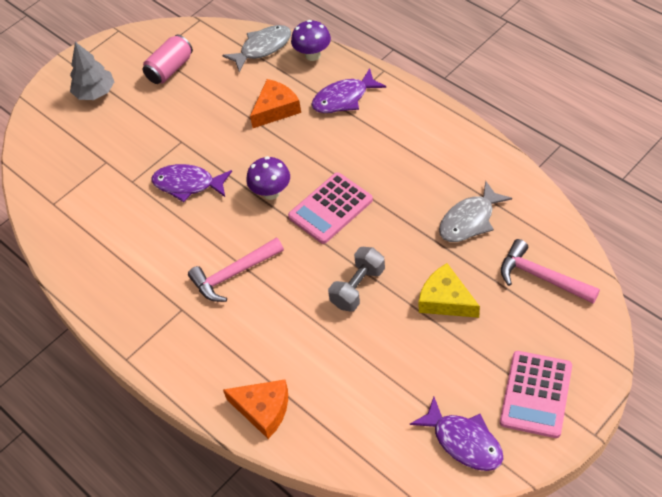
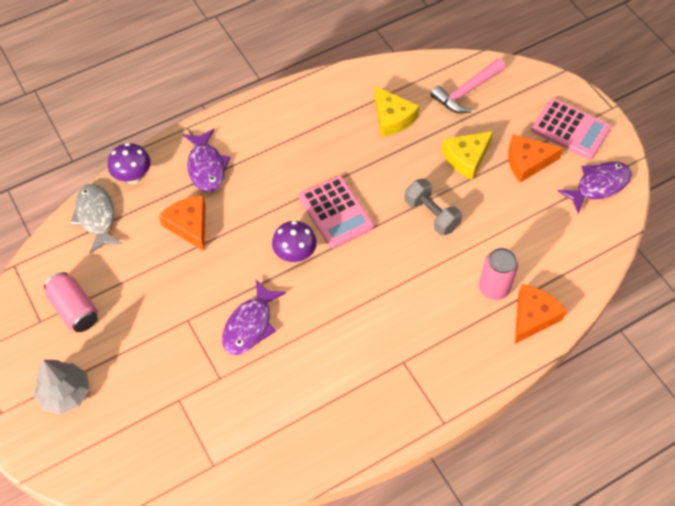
camera: 80 degrees left, 5 degrees up
(233, 274) = (380, 308): pink hammer -> none
(286, 365) = (494, 288): none -> pink can
(466, 360) = (527, 162): none -> orange cheese
(469, 220) = (392, 118): grey fish -> yellow cheese

